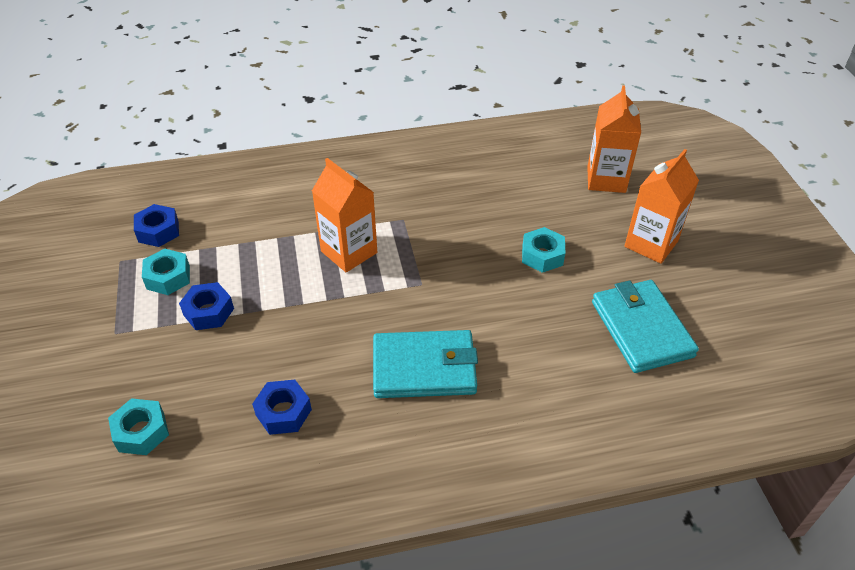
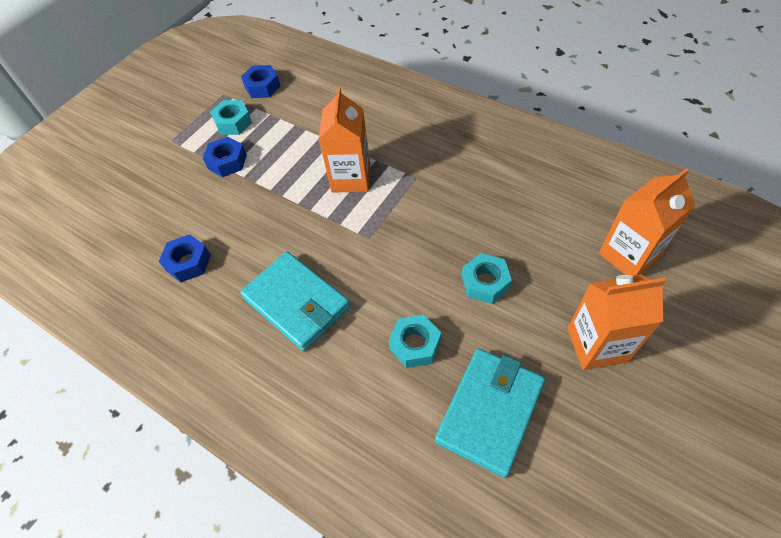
camera: 50 degrees right, 10 degrees up
(141, 432) = (115, 214): turquoise nut -> turquoise nut (415, 345)

